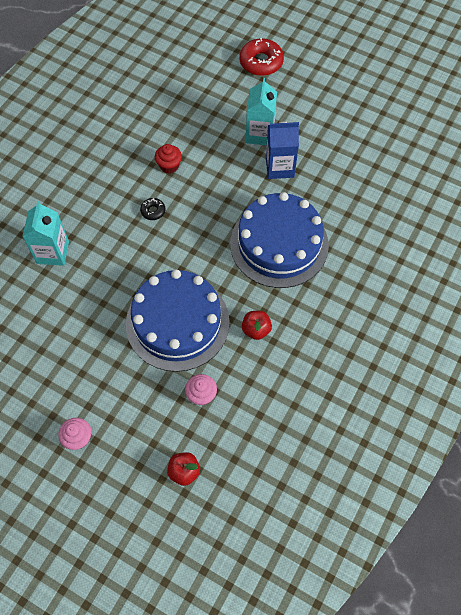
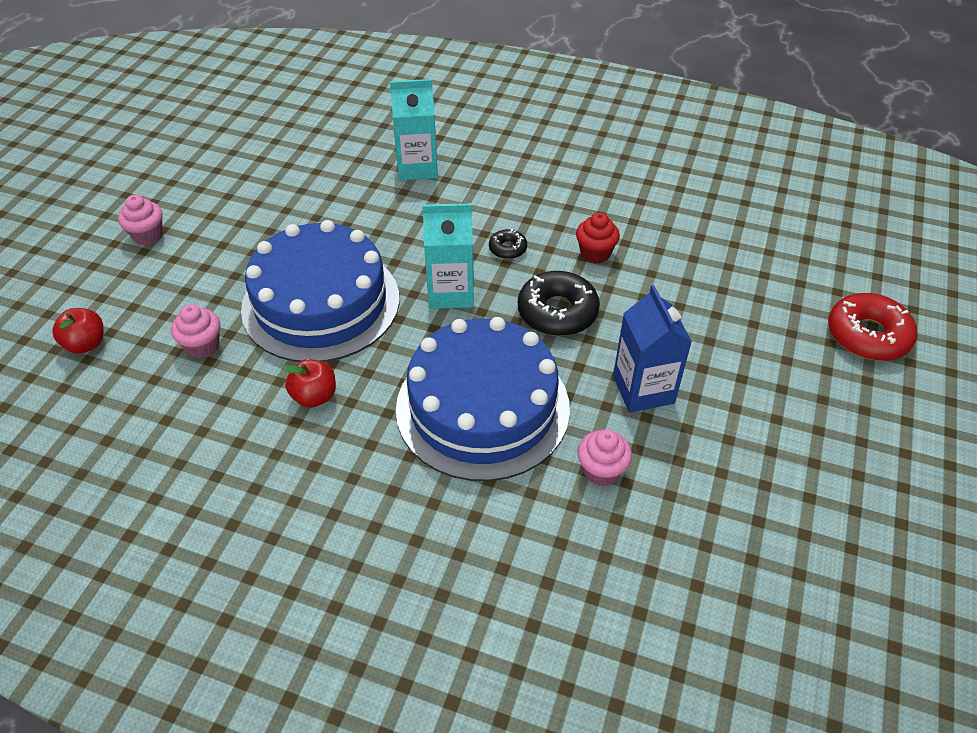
camera: 80 degrees right, 15 degrees down
(214, 195) = (557, 312): none -> black donut
(260, 134) = (704, 353): turquoise carton -> turquoise carton (451, 292)
(329, 197) = (601, 471): none -> pink cupcake

